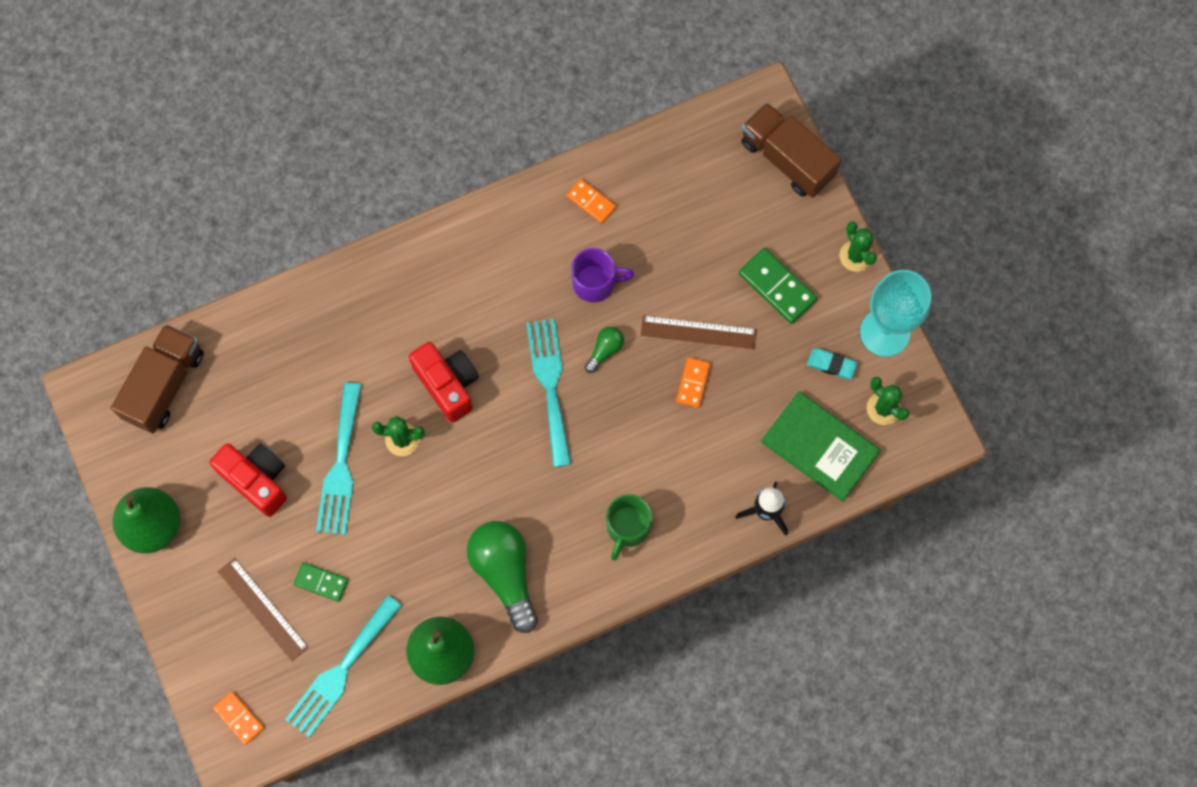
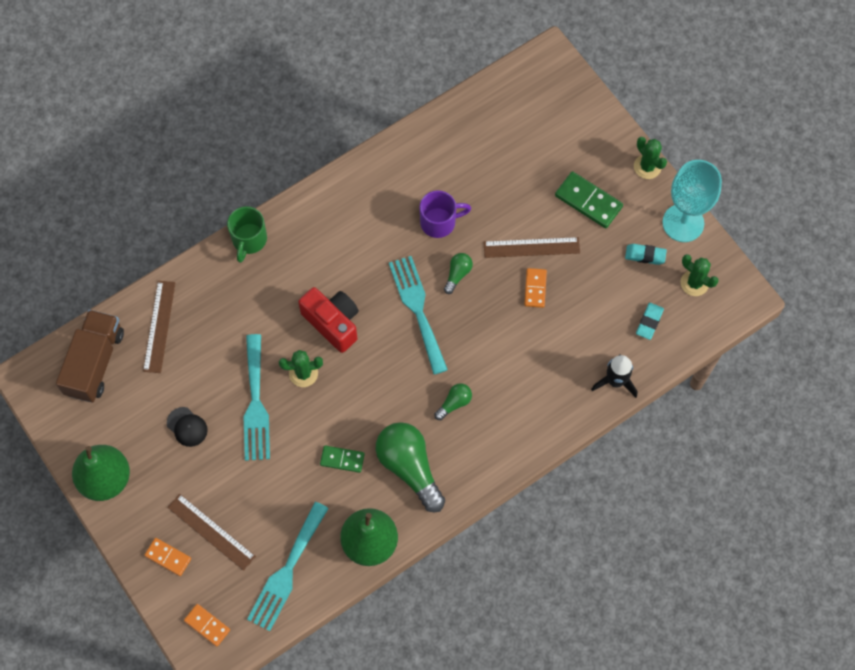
camera: 10 degrees left, 5 degrees down
(246, 354) = (159, 326): none -> brown ruler
(257, 480) = (187, 427): red camera -> black cap
(321, 582) = (256, 501): green domino -> green domino (342, 459)
(571, 505) = (454, 403): none -> green light bulb
(591, 202) = (423, 159): orange domino -> orange domino (168, 557)
(627, 528) = (504, 413): green mug -> green mug (249, 240)
(787, 159) = (576, 100): brown truck -> none
(820, 447) = (649, 322): green book -> turquoise eraser

